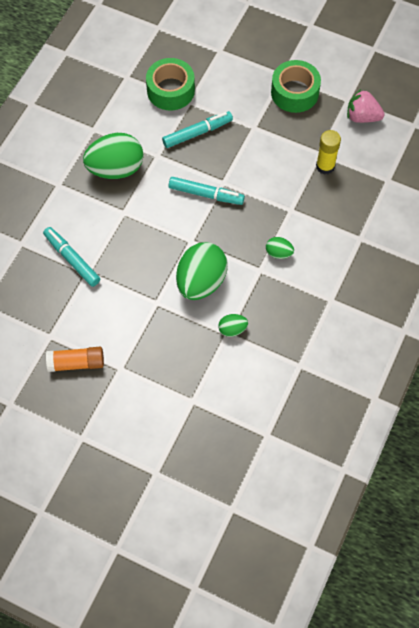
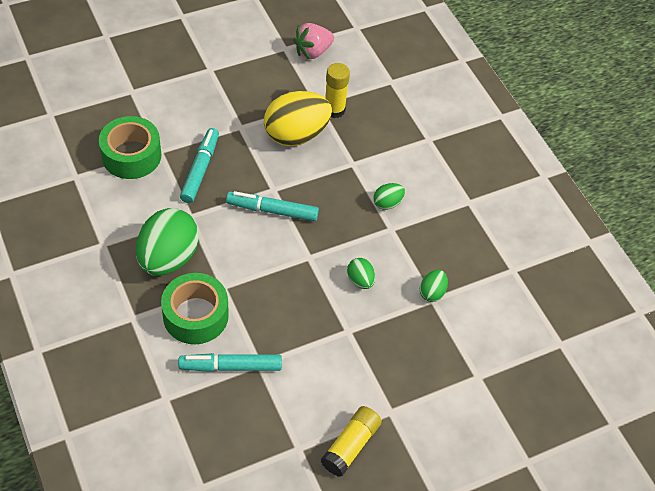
camera: 55 degrees left, 10 degrees down
(76, 363) = (351, 446): orange glue stick -> yellow glue stick
(201, 282) = (360, 280): green egg -> green egg, size x0.46
(206, 194) = (272, 210): turquoise marker -> turquoise marker turned 135 degrees counterclockwise
(280, 161) = (296, 135): none -> yellow egg
(294, 93) = (238, 75): green tape -> green tape (195, 315)

